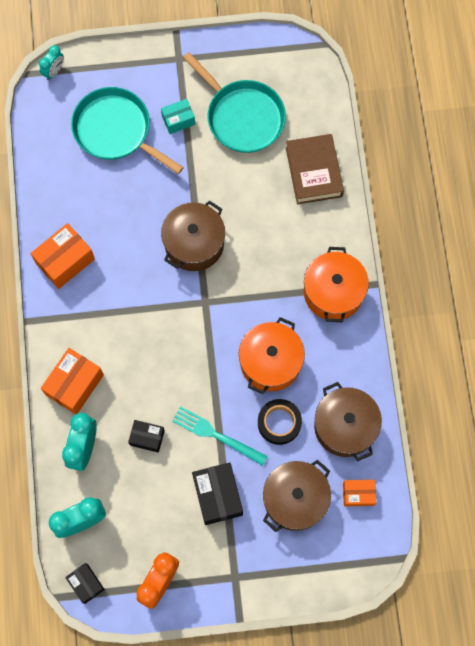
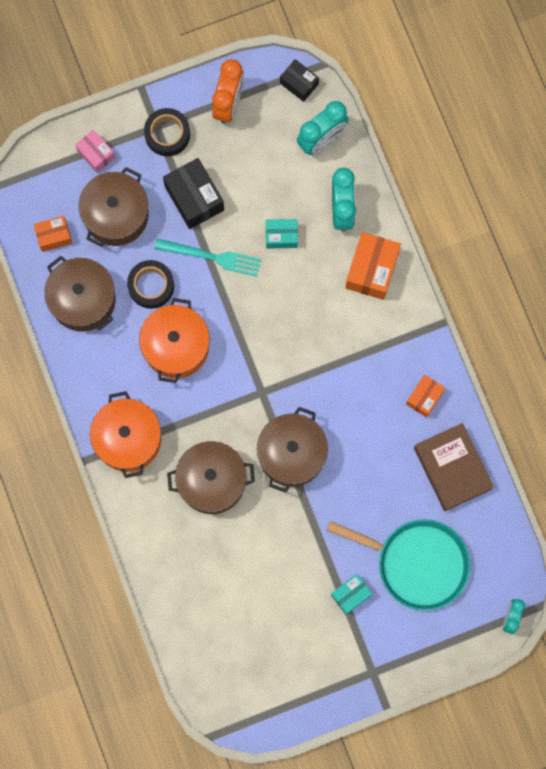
camera: 165 degrees right, 5 degrees up
(65, 261) = (424, 398): orange box -> orange box, size x0.61
(147, 438) = (281, 236): black box -> turquoise box
(226, 566) = (167, 134): none -> black tape
(242, 117) = (279, 618): turquoise pan -> none
(269, 238) = (212, 481): none -> brown pot
(300, 565) = (96, 154): none -> pink box
(313, 172) = (182, 572): brown book -> brown book (452, 468)

